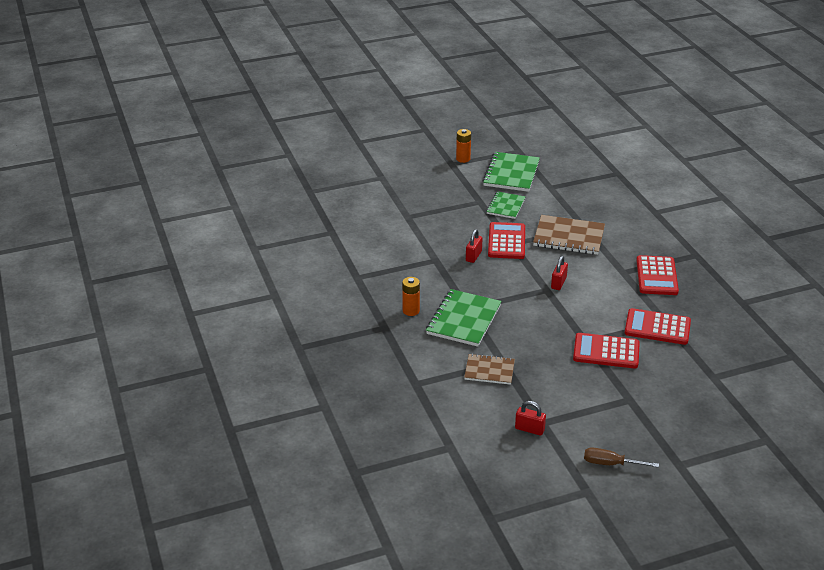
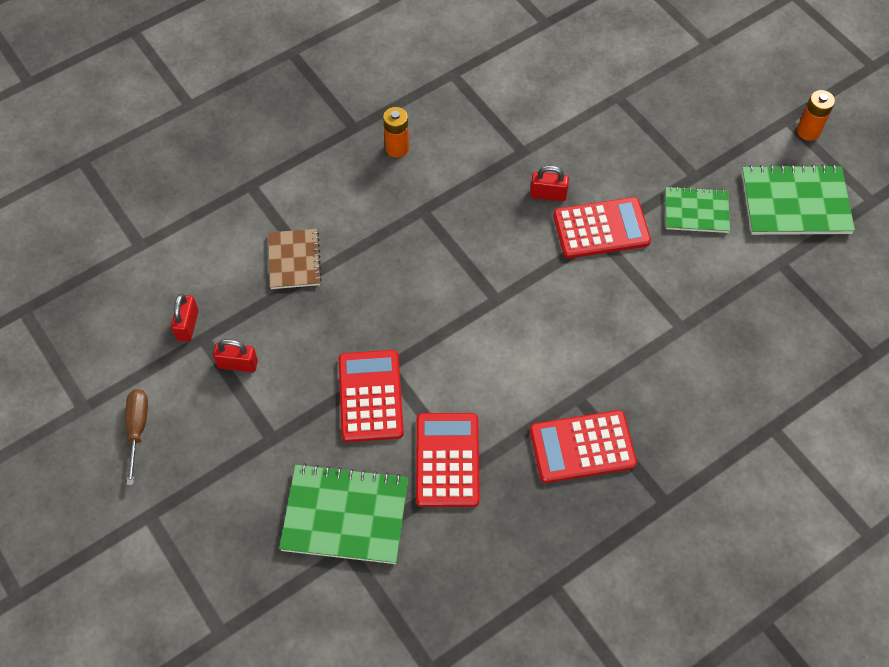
camera: 75 degrees right, 25 degrees up
(464, 319) = (395, 211): green notebook -> green notebook (345, 515)
(558, 283) = (517, 312): red padlock -> red padlock (238, 364)
(569, 237) = (645, 309): brown notebook -> none

